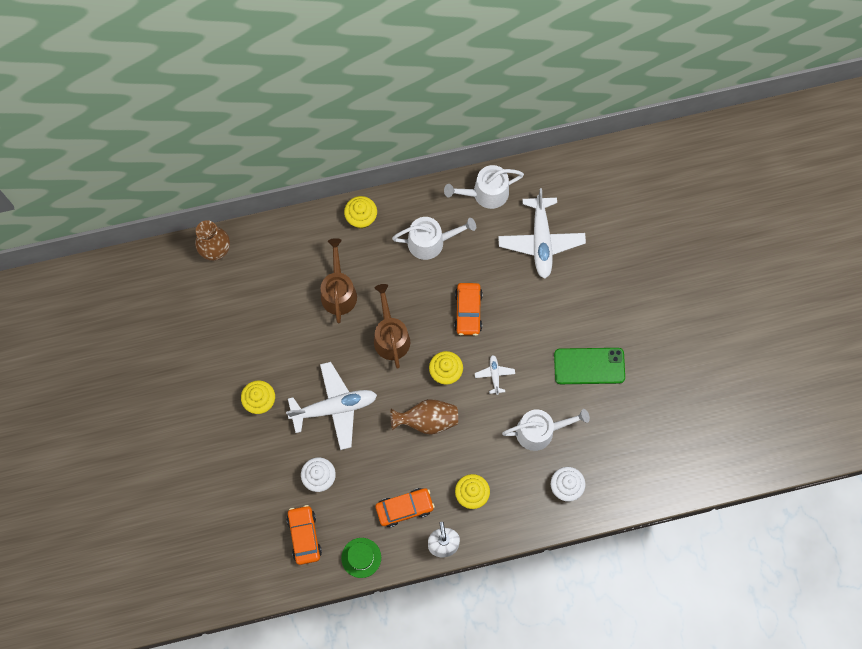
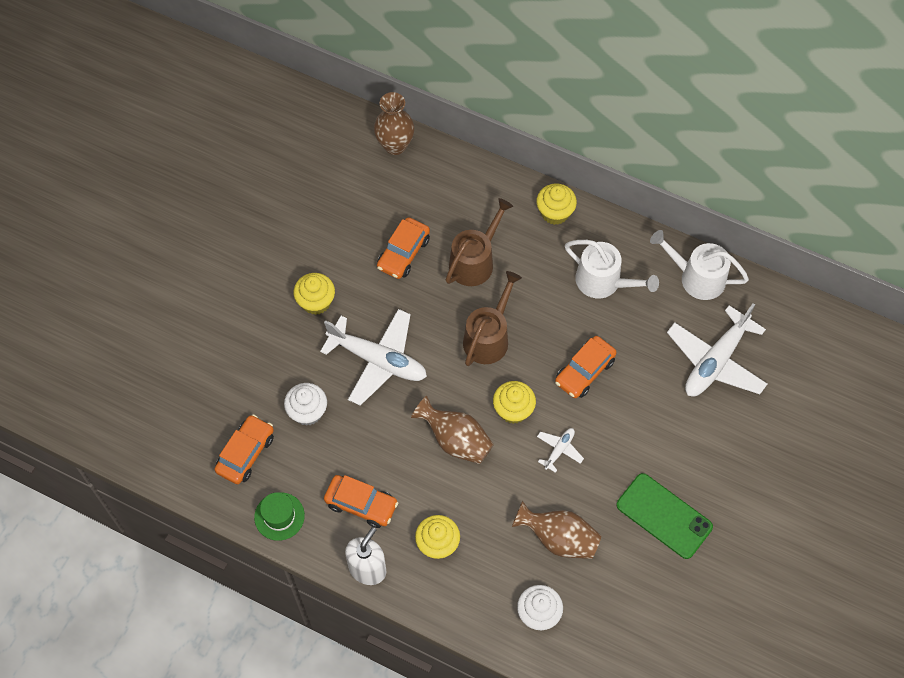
camera: 40 degrees right, 10 degrees down
(288, 322) = (403, 253): none -> orange car
(540, 431) = (558, 538): white watering can -> brown vase

